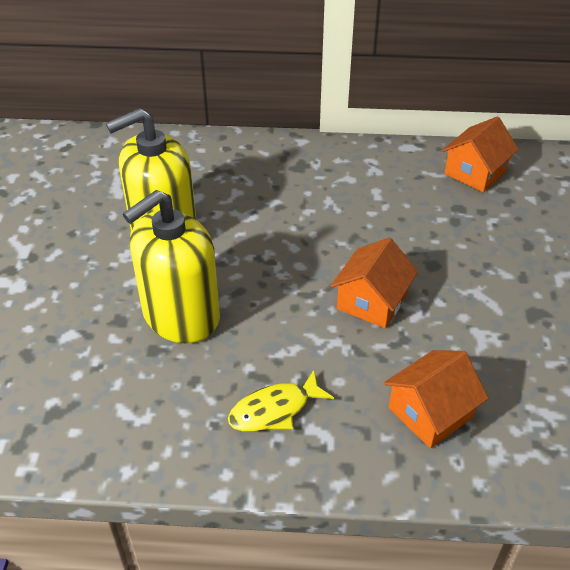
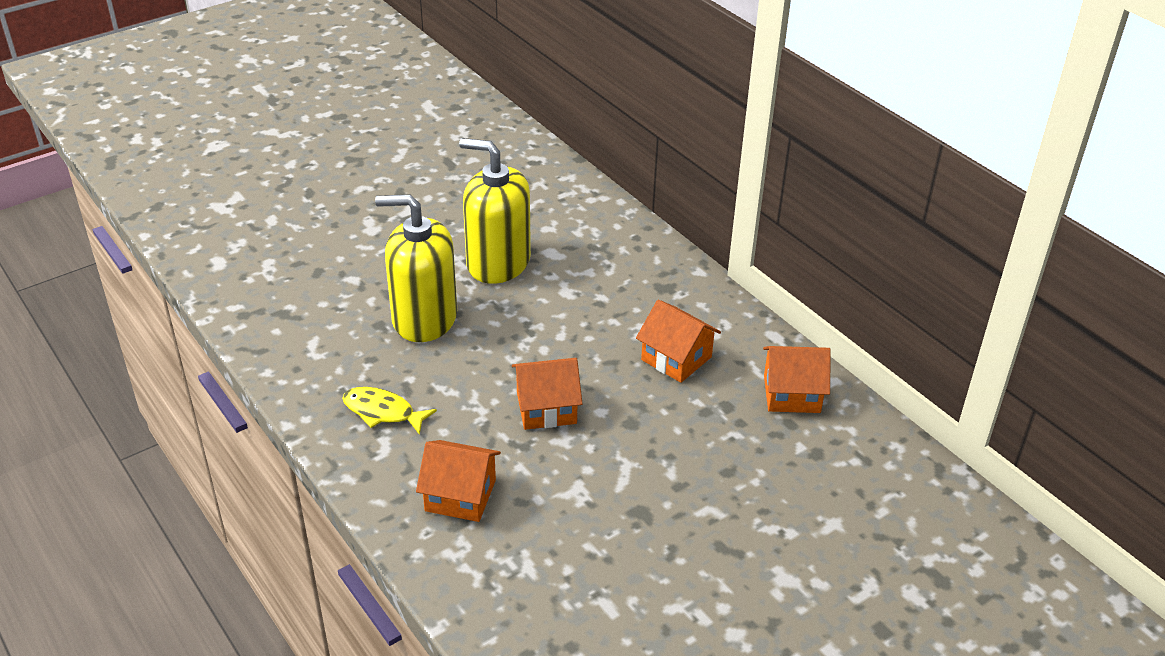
camera: 50 degrees right, 5 degrees down
(384, 203) = (676, 358): none -> orange house

